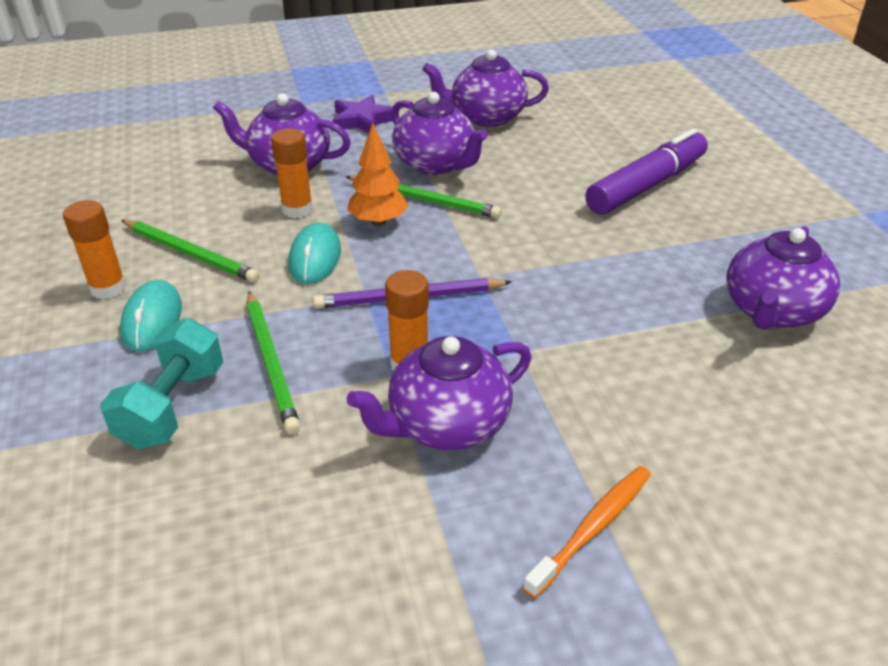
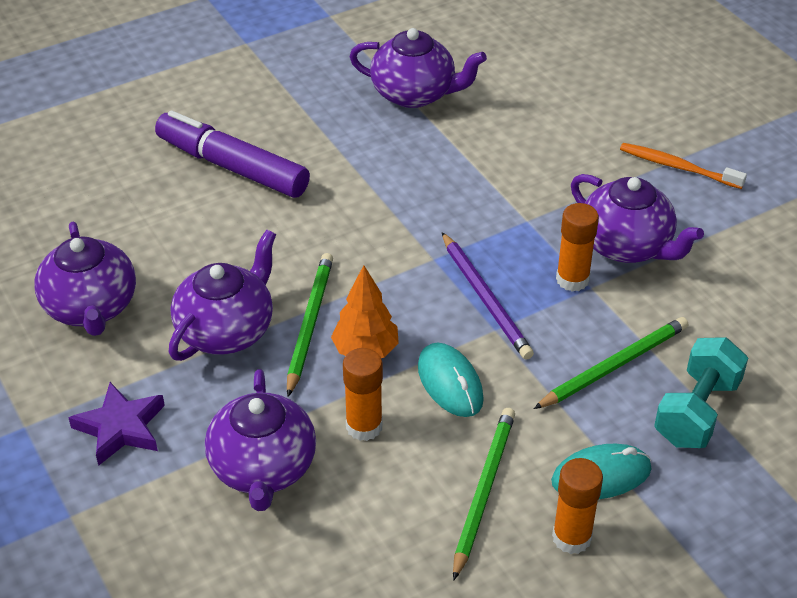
camera: 105 degrees left, 5 degrees up
(173, 406) = (696, 411): turquoise dumbbell -> turquoise dumbbell turned 60 degrees counterclockwise
(315, 258) = (450, 383): turquoise mouse -> turquoise mouse turned 75 degrees clockwise

